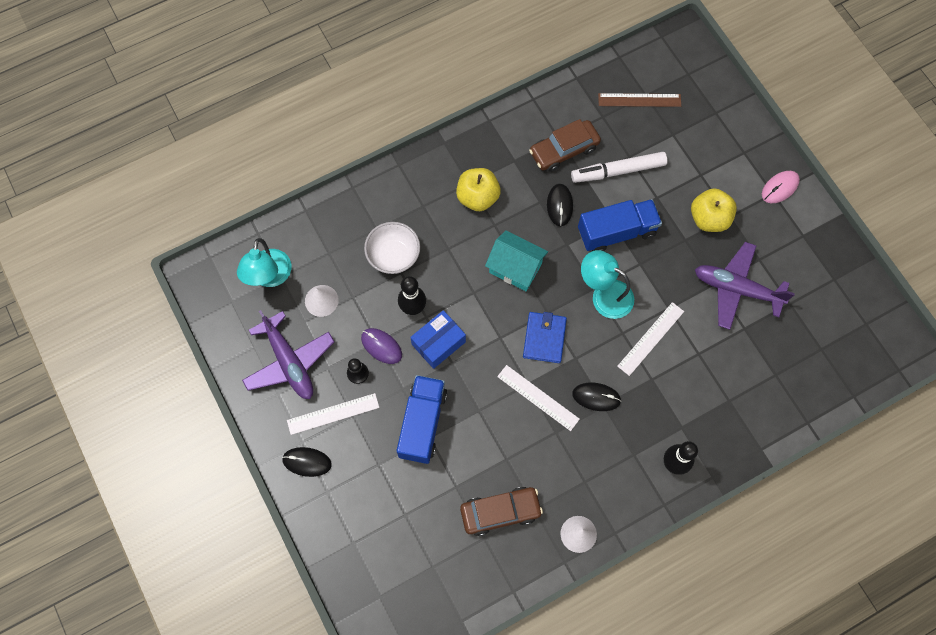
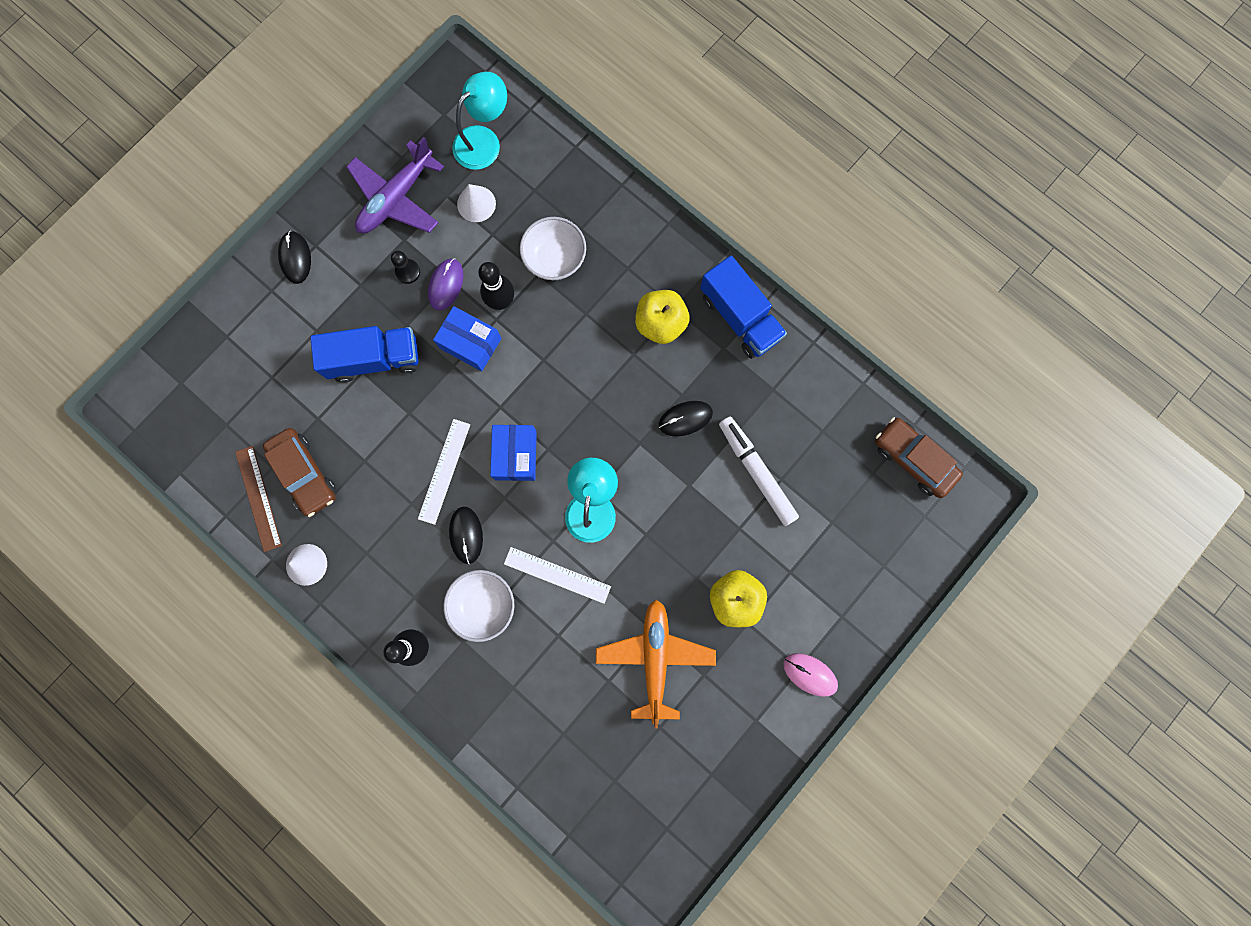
camera: 70 degrees right, 10 degrees up
(269, 277) = (484, 140): turquoise lamp -> turquoise lamp turned 150 degrees clockwise
(333, 414) = (355, 264): white ruler -> none
(515, 268) = (589, 395): turquoise house -> none
(544, 338) = (515, 455): blue wallet -> blue box
(564, 150) = (759, 400): brown car -> brown car (913, 459)
(616, 232) = (676, 495): blue truck -> blue truck (739, 317)
(639, 100) = (862, 468): brown ruler -> brown ruler (258, 498)
(657, 402) = (483, 605): none -> white bowl
(736, 289) = (655, 658): purple plane -> orange plane

